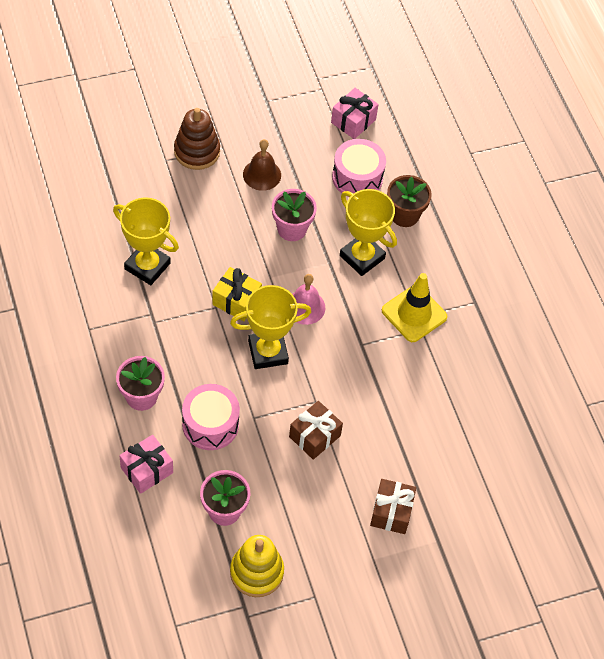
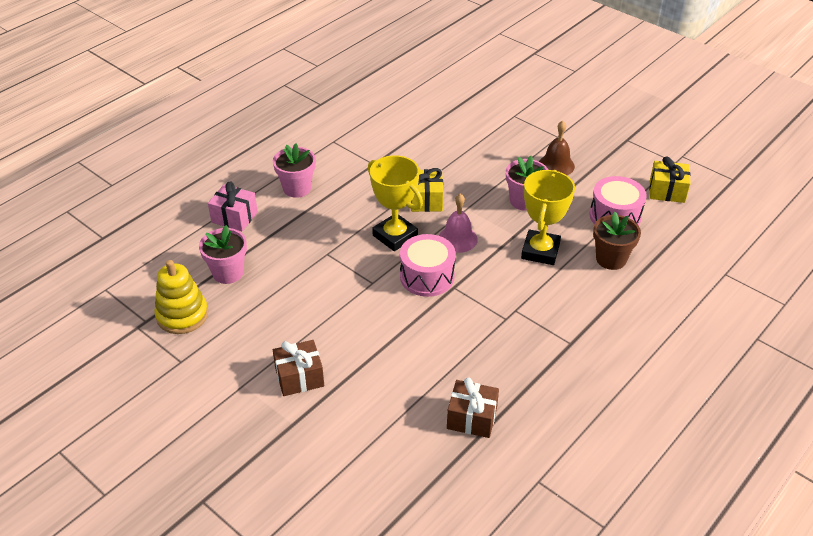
camera: 65 degrees right, 15 degrees down
(147, 266) = (413, 145): yellow trophy -> none
(197, 151) = (539, 126): brown stacking toy -> none
(210, 424) = (301, 233): pink drum -> pink drum (427, 276)
(314, 436) = (338, 296): brown gift -> brown gift (472, 418)
(353, 121) = (667, 191): pink gift -> yellow gift
(414, 314) = (516, 307): yellow traffic cone -> none

